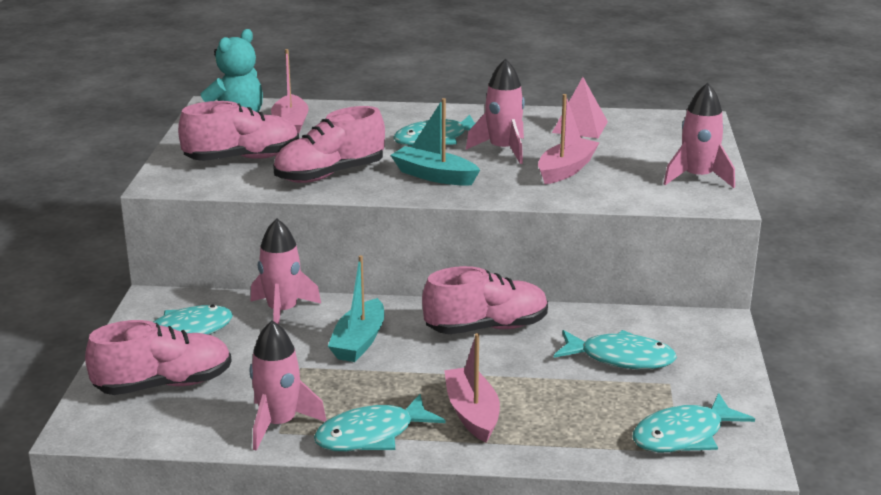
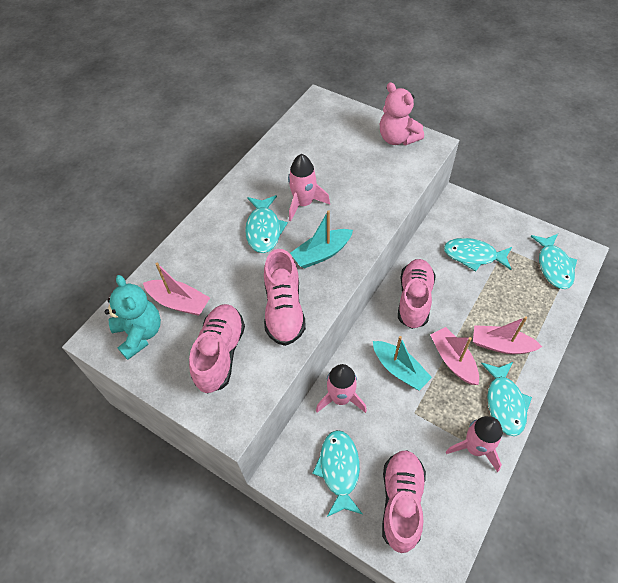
camera: 60 degrees left, 30 degrees up
(566, 170) = (352, 187): pink boat -> pink boat (453, 360)
(580, 127) = (293, 153): pink pyramid -> none
(620, 358) = (473, 256): turquoise fish -> turquoise fish turned 120 degrees counterclockwise
(698, 178) = (397, 138): pink rocket -> pink teddy bear

